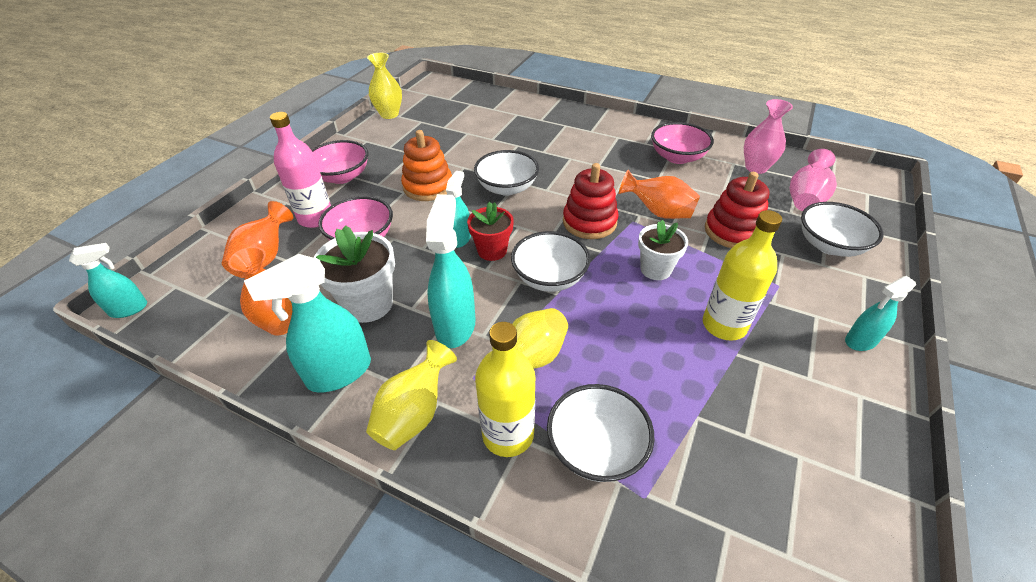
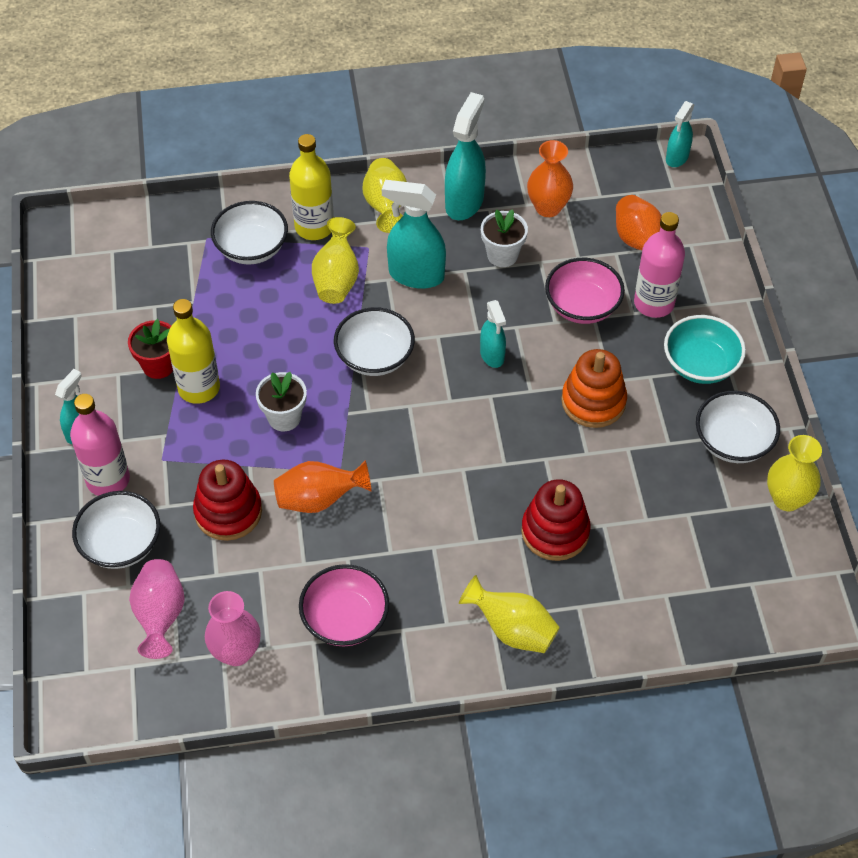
camera: 145 degrees right, 10 degrees up
(342, 176) = (700, 365): pink bowl -> turquoise bowl
(368, 304) = (502, 255): white flower pot -> white flower pot, size x0.67
(455, 325) = (416, 275): turquoise spray bottle -> turquoise spray bottle turned 135 degrees clockwise
(492, 251) = (450, 358): red flower pot -> red flower pot (158, 365)
(507, 188) = (508, 447): white bowl -> white bowl (733, 442)
(584, 124) = (512, 629): none -> yellow vase
(589, 222) = (383, 444): red stacking toy -> red stacking toy (555, 531)
(835, 291) = (108, 479): none -> pink bottle

